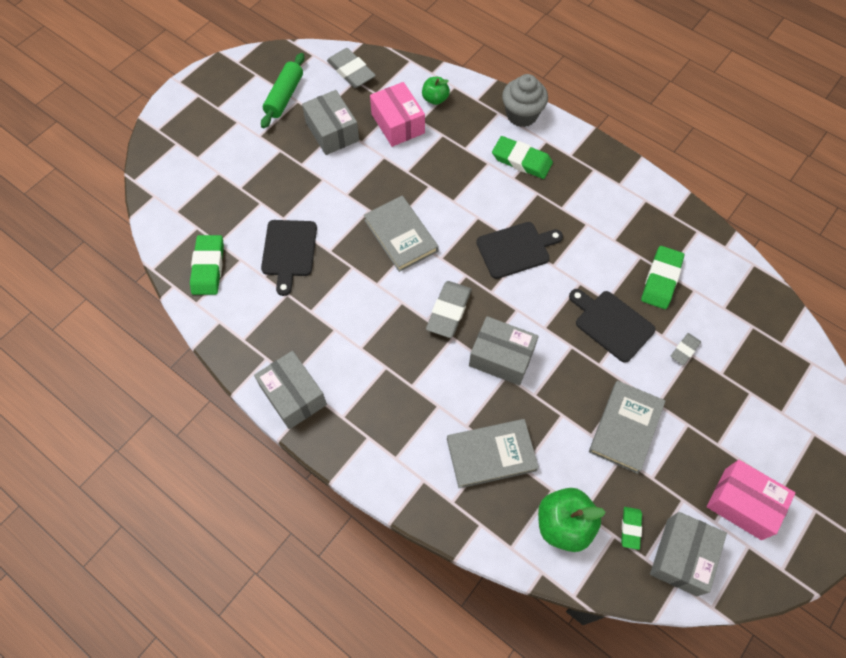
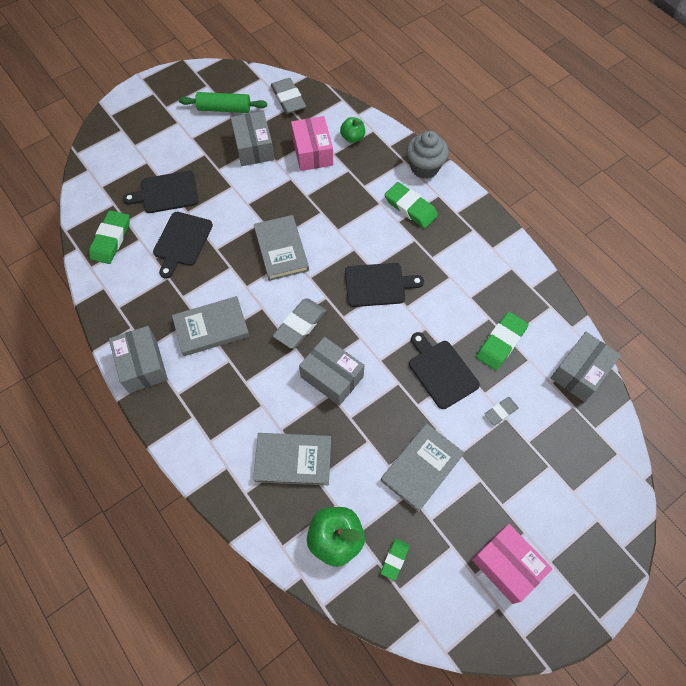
camera: 15 degrees right, 0 degrees up
(253, 202) = (166, 193): none -> black cutting board
(284, 96) = (224, 109): green rolling pin -> green rolling pin turned 60 degrees clockwise
(355, 337) = (211, 328): none -> grey book
(681, 556) = (433, 598): grey box -> grey box (580, 372)

